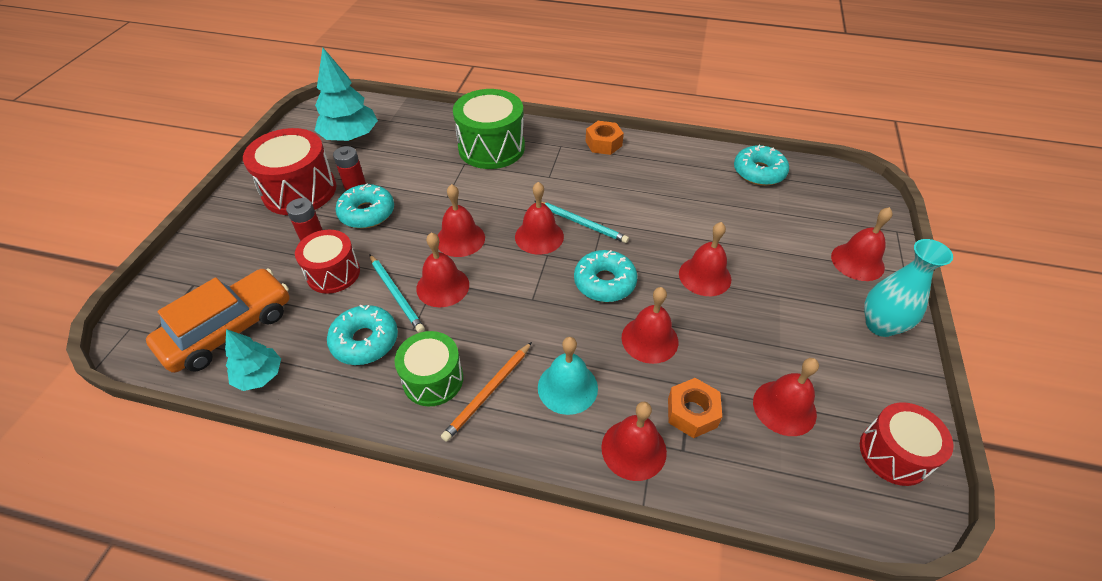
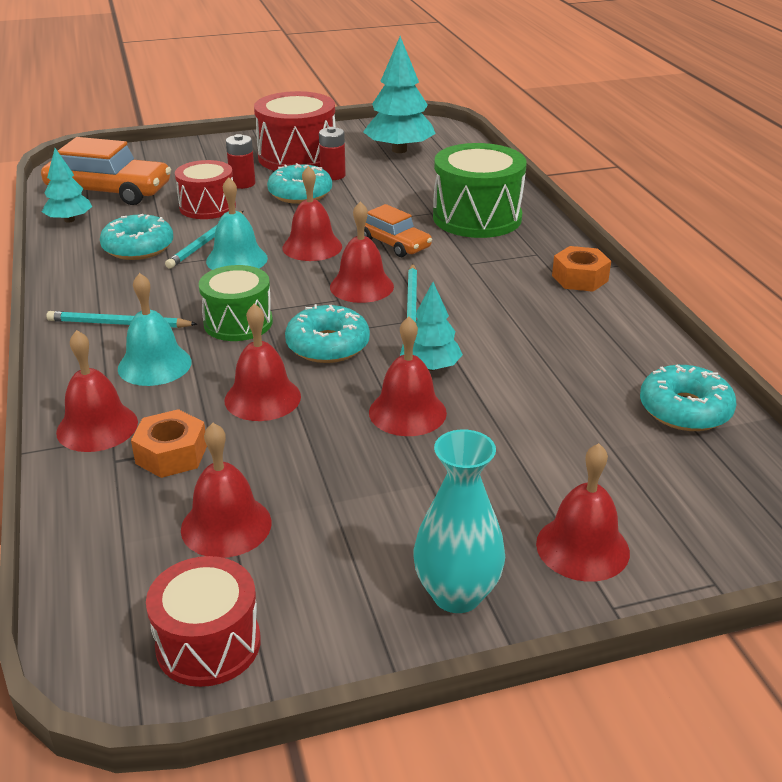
camera: 60 degrees right, 15 degrees down
(433, 379) = (116, 292): green drum -> green drum (238, 322)
(442, 286) = (236, 259): red bell -> turquoise bell
(488, 392) = (119, 324): orange pencil -> turquoise pencil
(492, 198) = (393, 243): none -> orange car
(661, 246) = (430, 367): none -> turquoise tree

